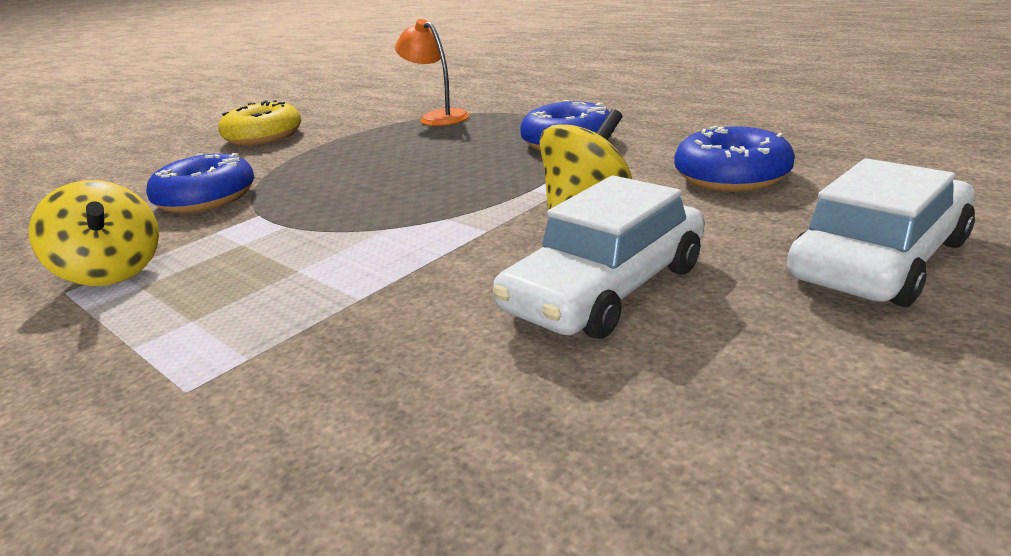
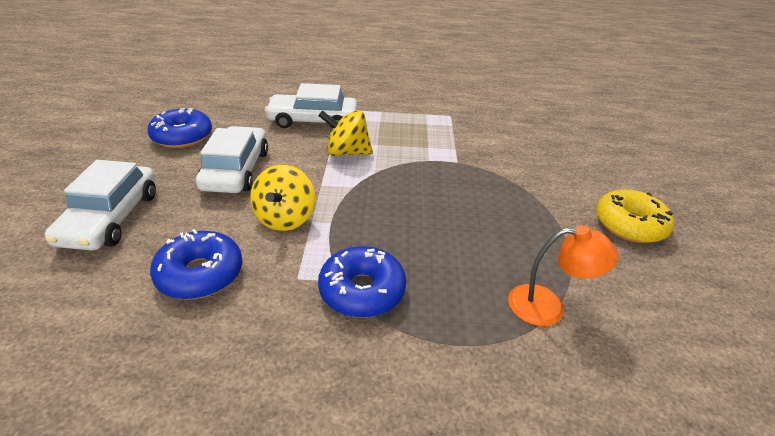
camera: 135 degrees right, 10 degrees up
(112, 273) = (451, 124): yellow spinning top -> yellow spinning top (347, 152)
(206, 199) = (510, 162): blue donut -> blue donut (182, 137)
(307, 371) = (313, 120): none -> white car

